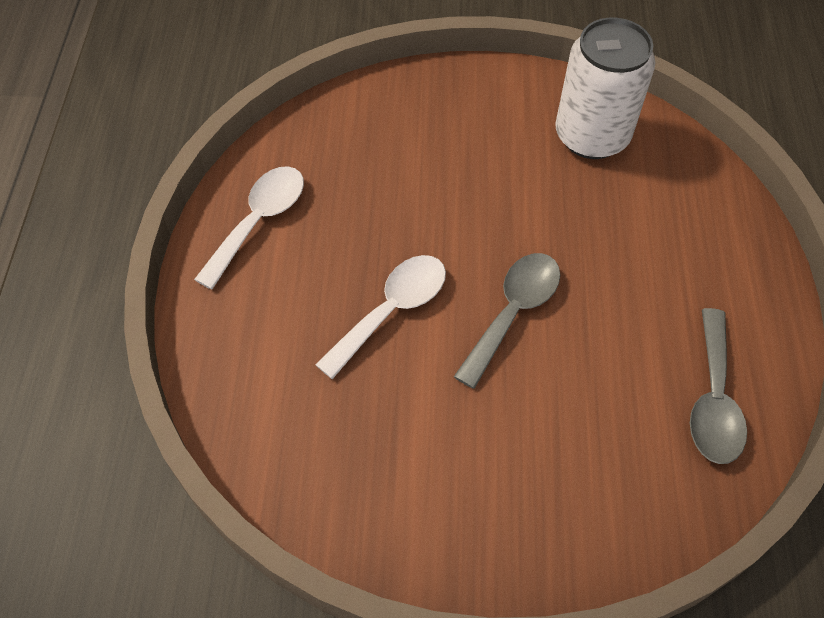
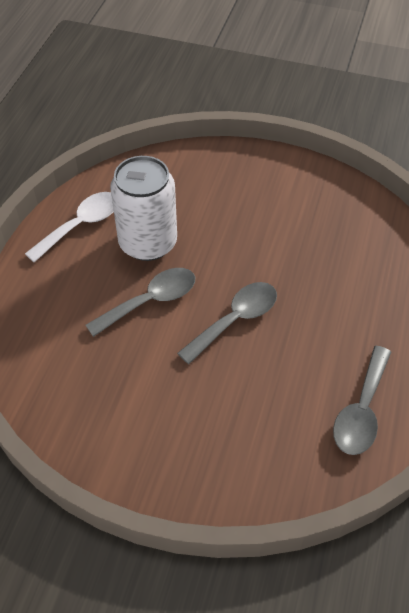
camera: 15 degrees right, 5 degrees down
(392, 310) = (151, 301): white spoon -> grey spoon
(591, 136) = (335, 212): white can -> white can (148, 243)

